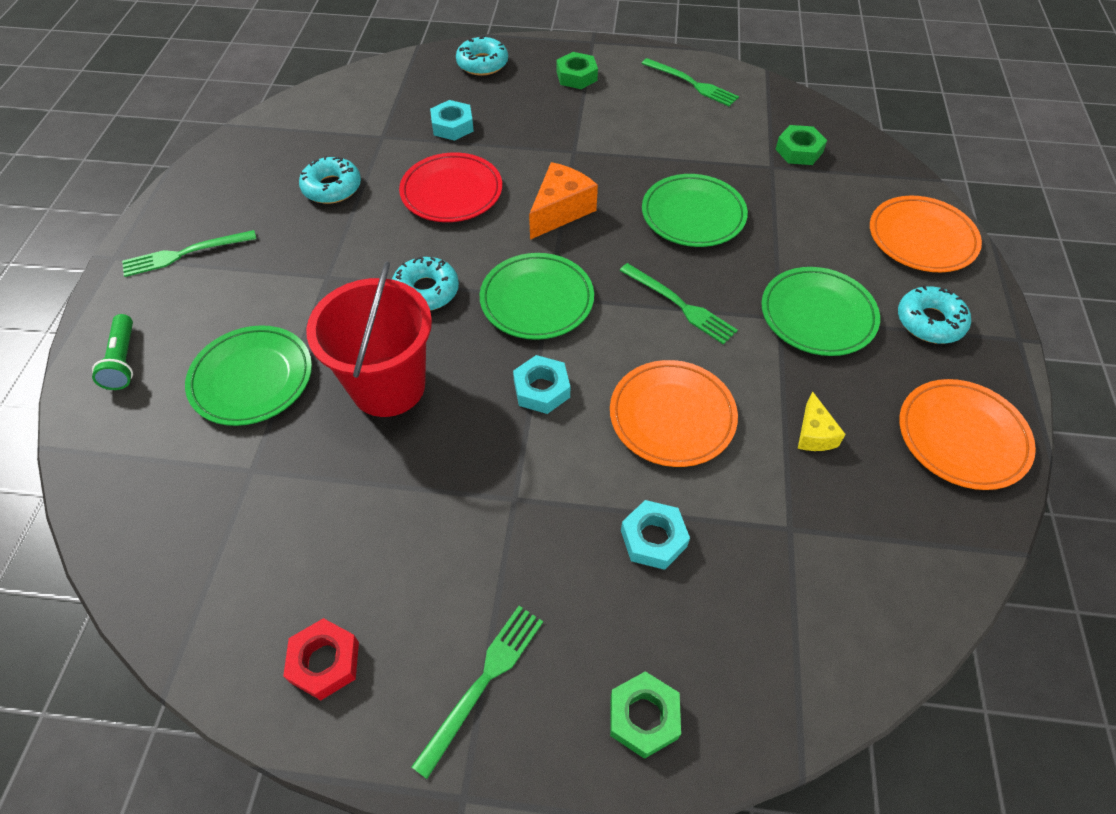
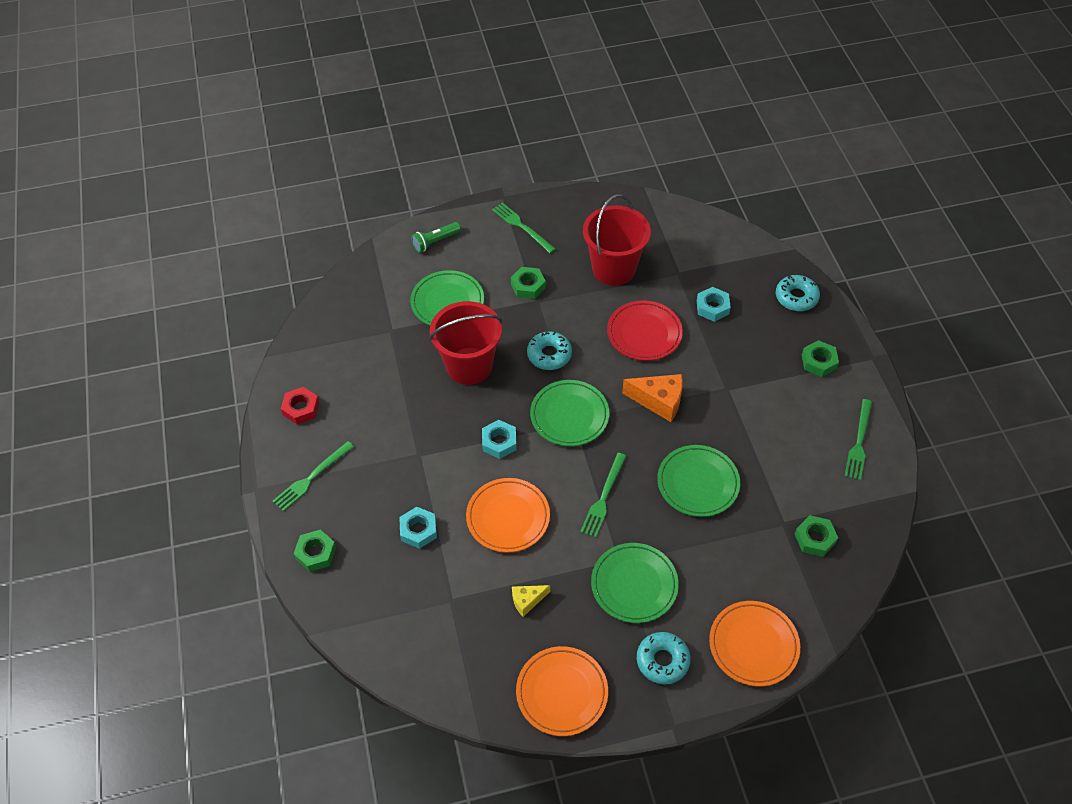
camera: 70 degrees right, 0 degrees up
(294, 278) = (528, 286): none -> green nut
(332, 187) = (614, 269): turquoise donut -> red bucket
(483, 682) = (311, 477): green fork -> green fork turned 120 degrees clockwise

